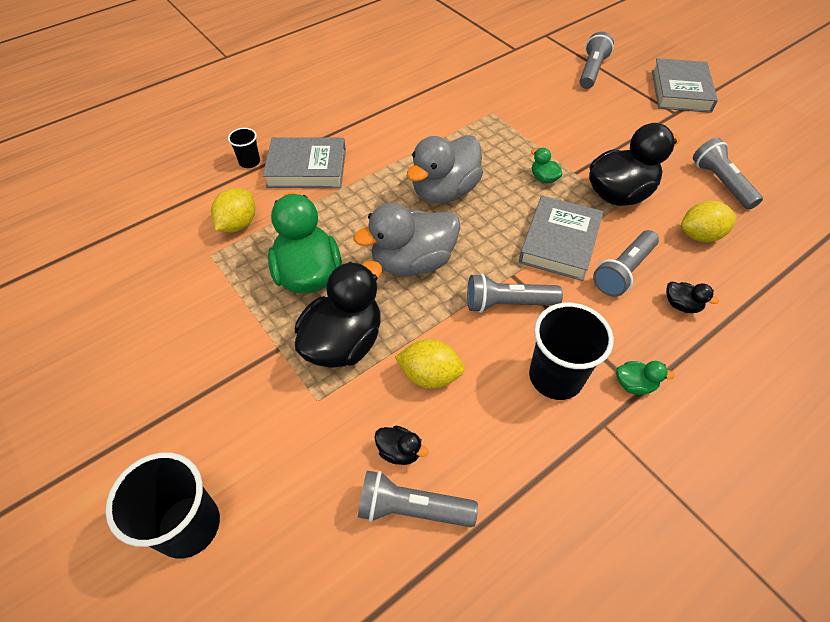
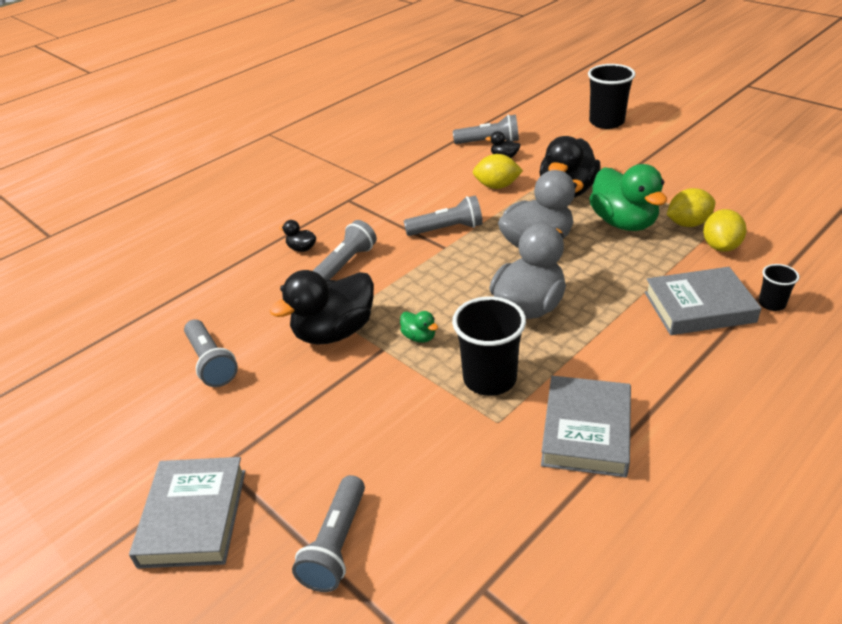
camera: 175 degrees right, 15 degrees down
(555, 377) = (408, 198): black cup -> black cup (489, 379)
(559, 242) = (403, 277): grey book -> grey book (586, 431)
(634, 384) = (352, 202): green duck -> none
(700, 235) = (261, 303): yellow lemon -> yellow lemon (688, 223)

